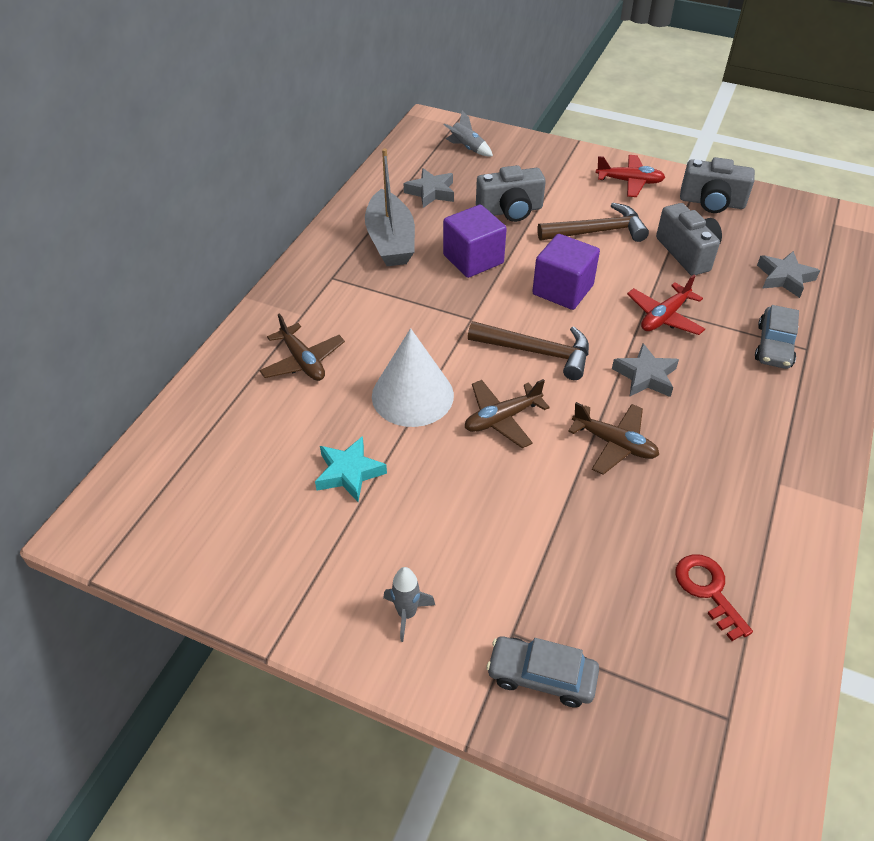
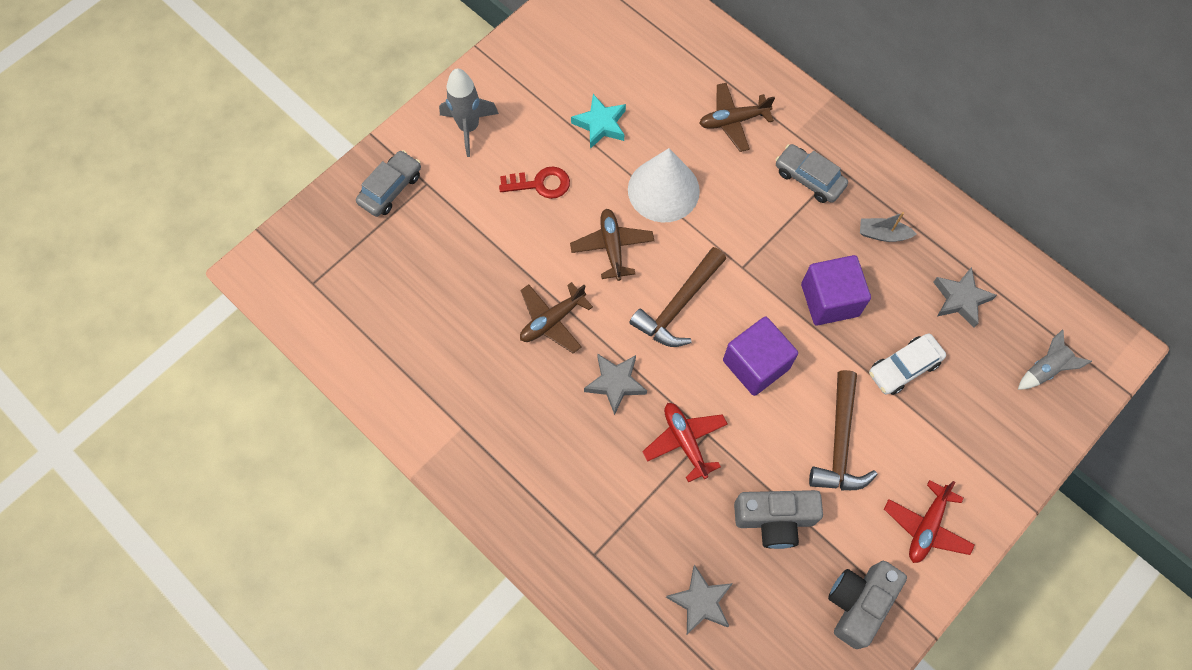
camera: 110 degrees right, 20 degrees up
(390, 241) = (882, 234): grey boat -> grey boat, size x0.48
(407, 614) = (469, 127): grey rocket -> grey rocket, size x1.60
(510, 211) = (904, 368): grey camera -> white car
(708, 590) = (399, 320): red key -> red key (540, 184)
(774, 346) = (609, 524): grey car -> grey car (809, 178)

